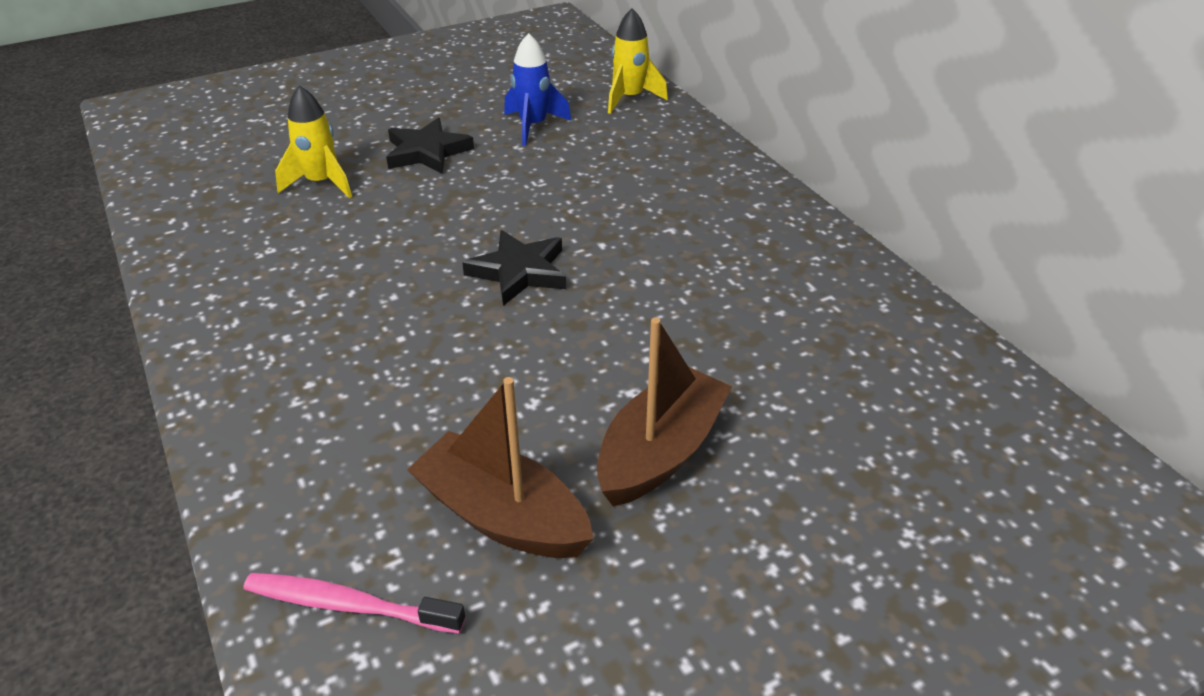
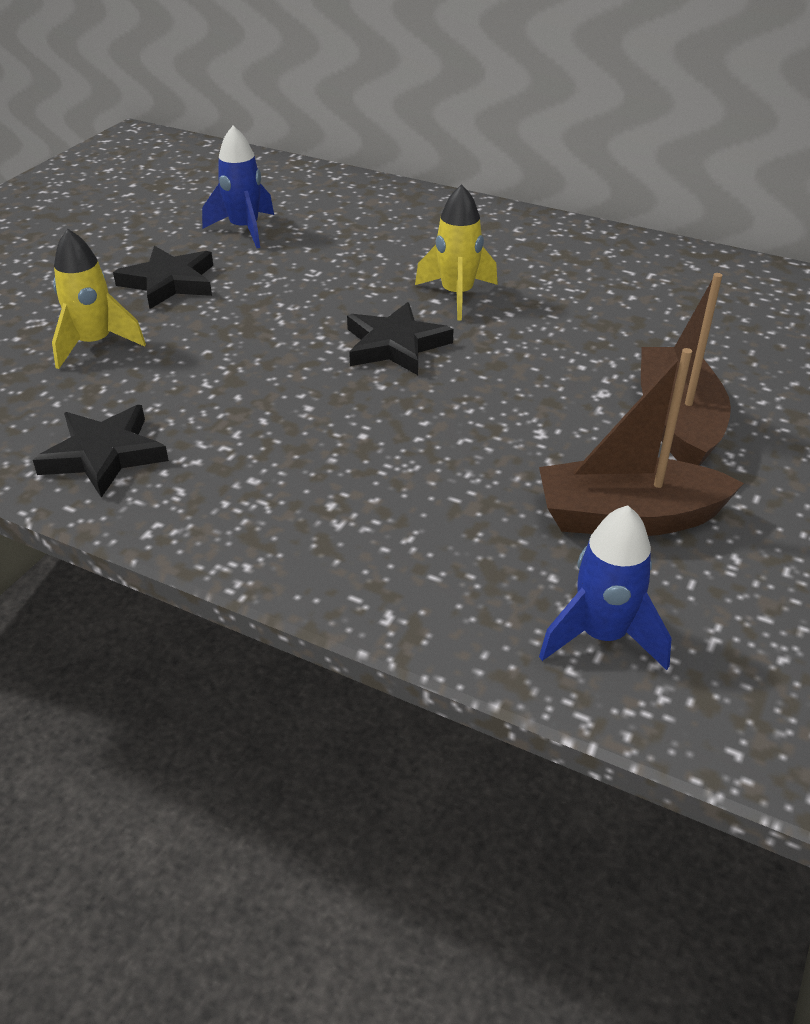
camera: 35 degrees left, 0 degrees up
(225, 272) = (104, 455): none -> black star
(348, 605) = (602, 636): pink toothbrush -> blue rocket
(630, 98) = (303, 182): yellow rocket -> yellow rocket (457, 295)

